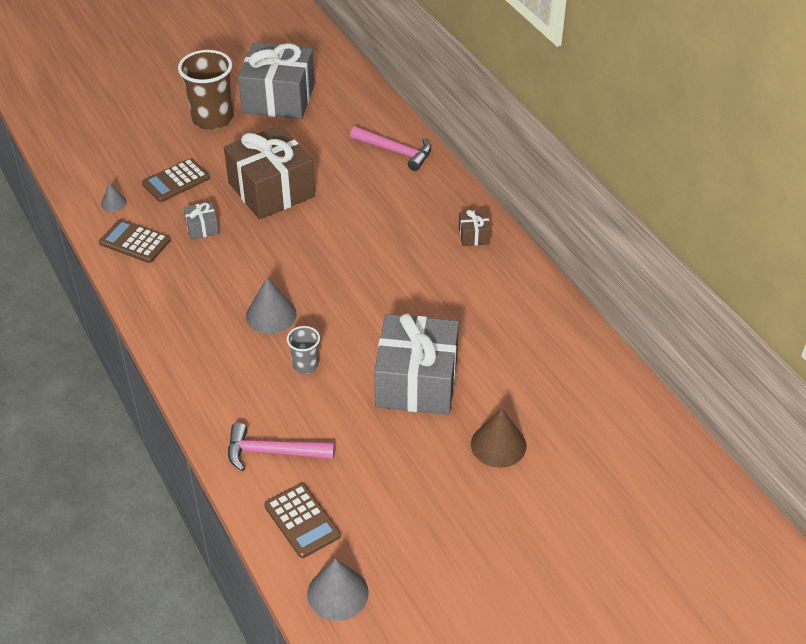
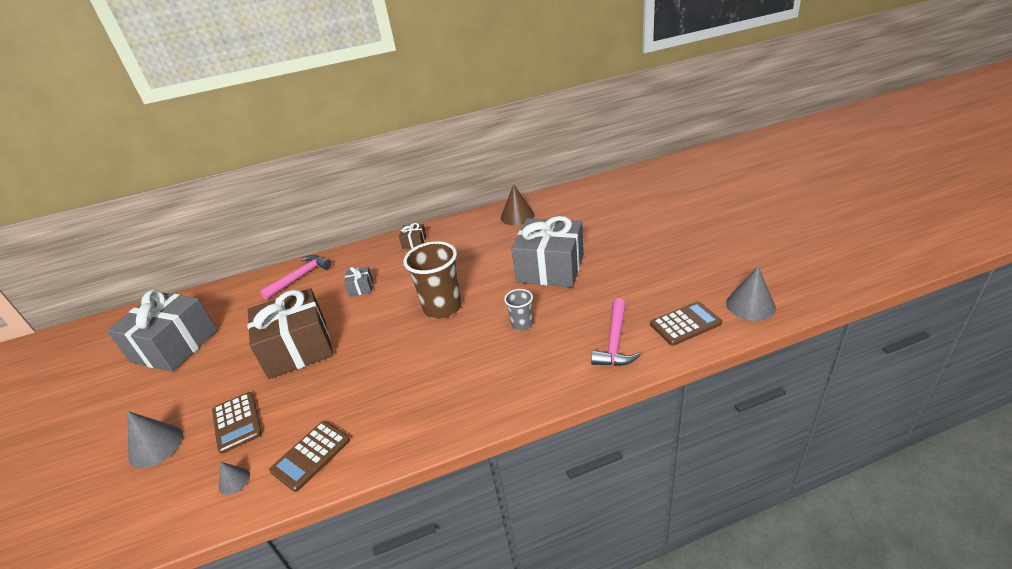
camera: 75 degrees left, 10 degrees down
(202, 228) = (321, 397): grey gift -> grey gift (361, 288)
(212, 119) = (162, 395): brown cup -> brown cup (442, 307)
(271, 315) = (458, 346): grey cone -> grey cone (156, 446)
(498, 445) = (611, 236): brown cone -> brown cone (517, 216)

